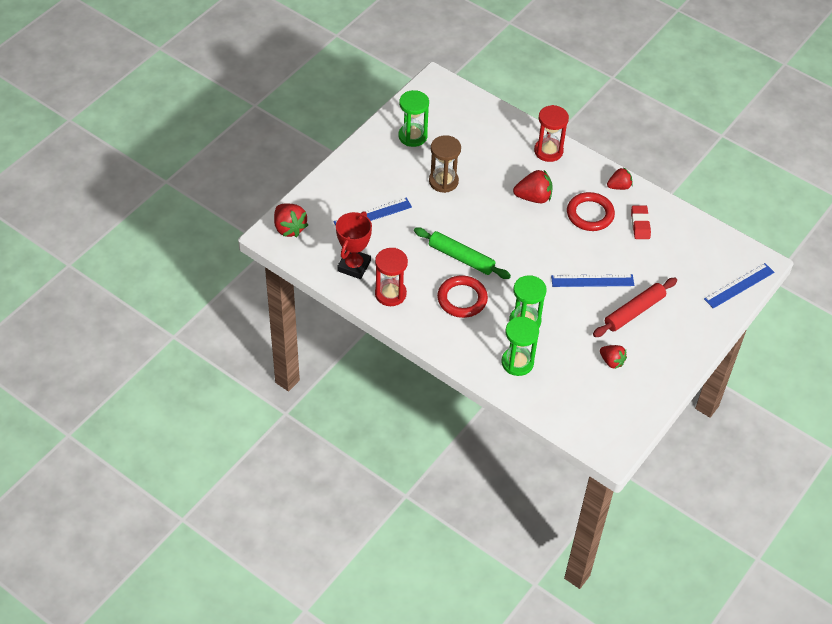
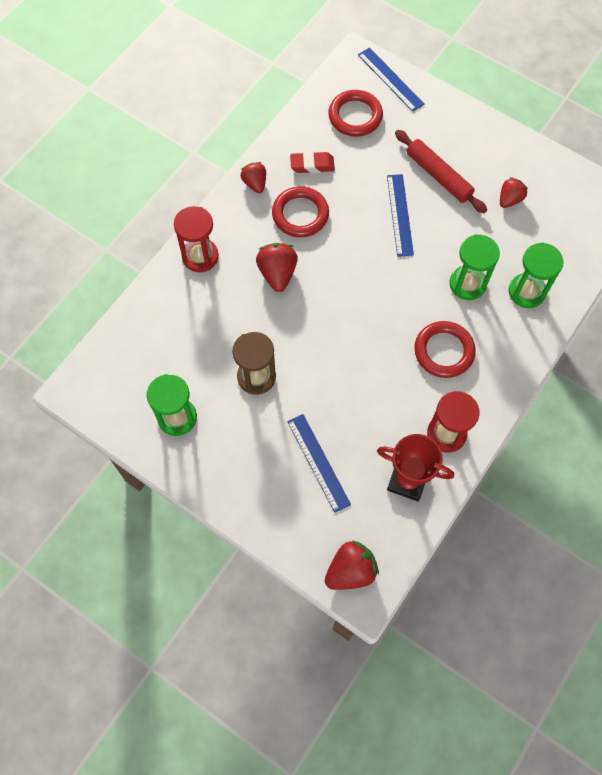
camera: 90 degrees left, 15 degrees up
(461, 258) = (380, 353): green rolling pin -> none
(694, 257) = (355, 116): none -> red ring

